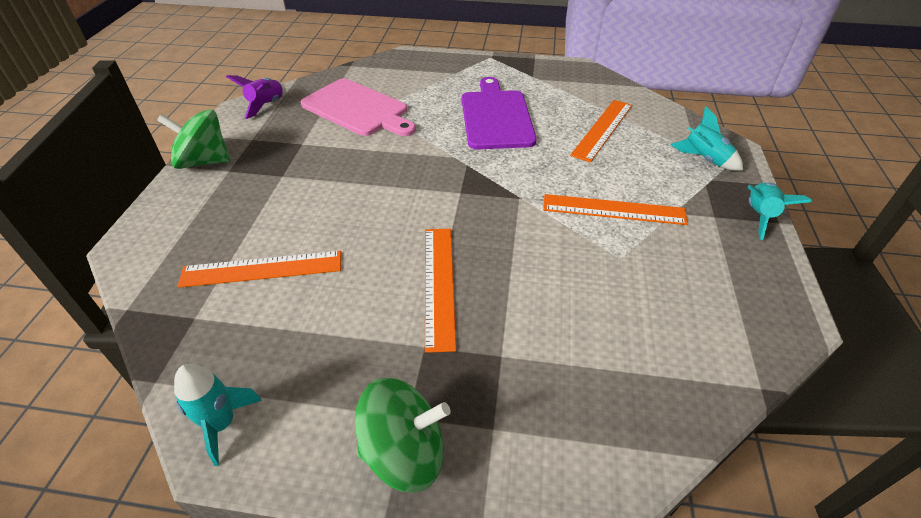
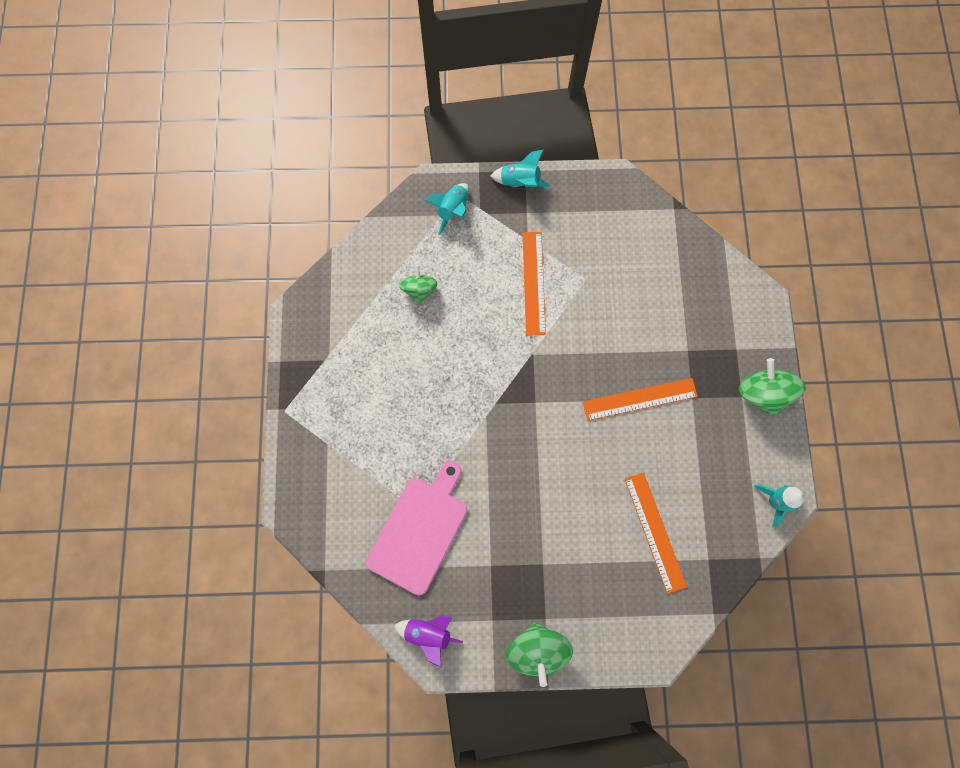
camera: 100 degrees left, 30 degrees up
(496, 117) = (413, 388): purple cutting board -> none
(603, 129) = (419, 290): orange ruler -> green spinning top

